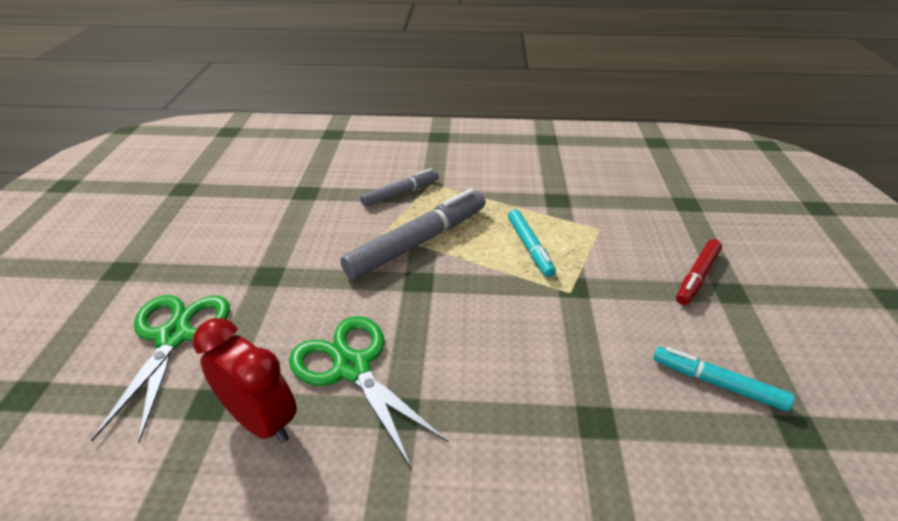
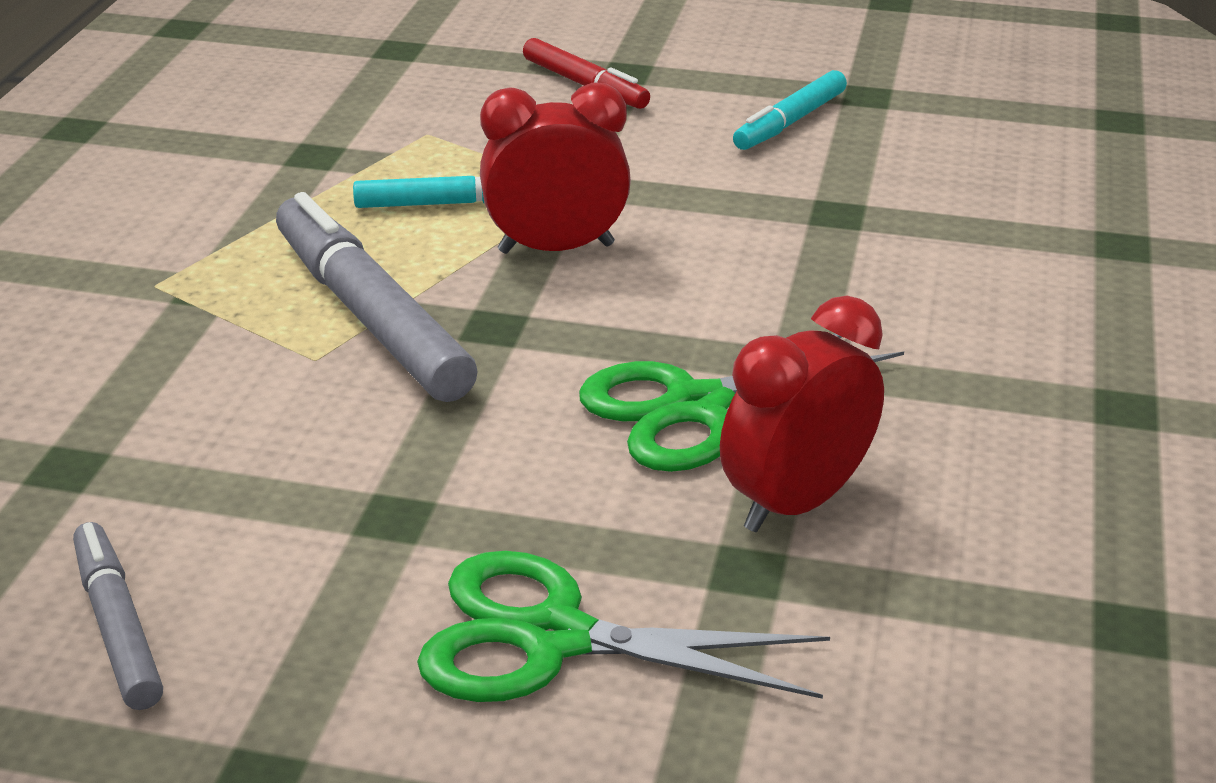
camera: 80 degrees left, 5 degrees down
(400, 193) = (169, 326): grey marker -> grey marker (117, 627)
(499, 291) = (556, 248): none -> red clock

